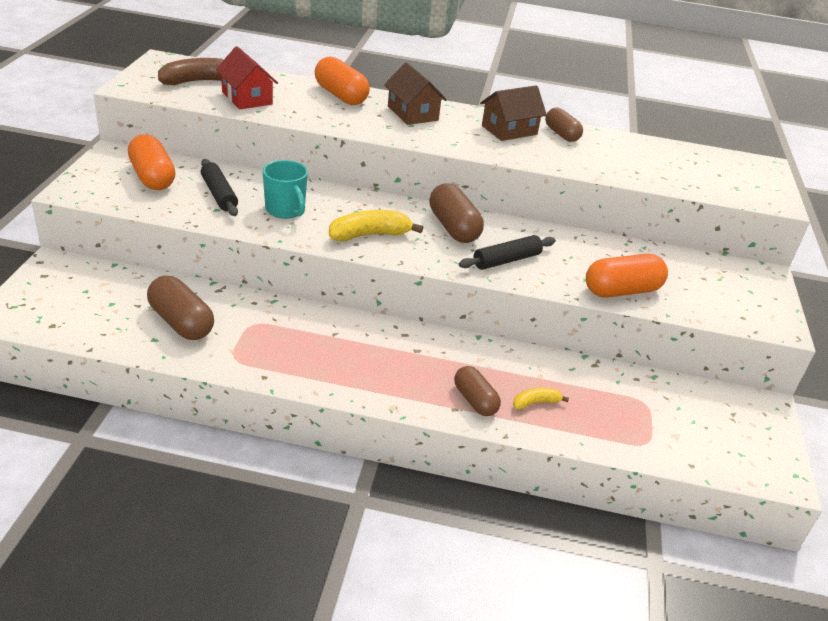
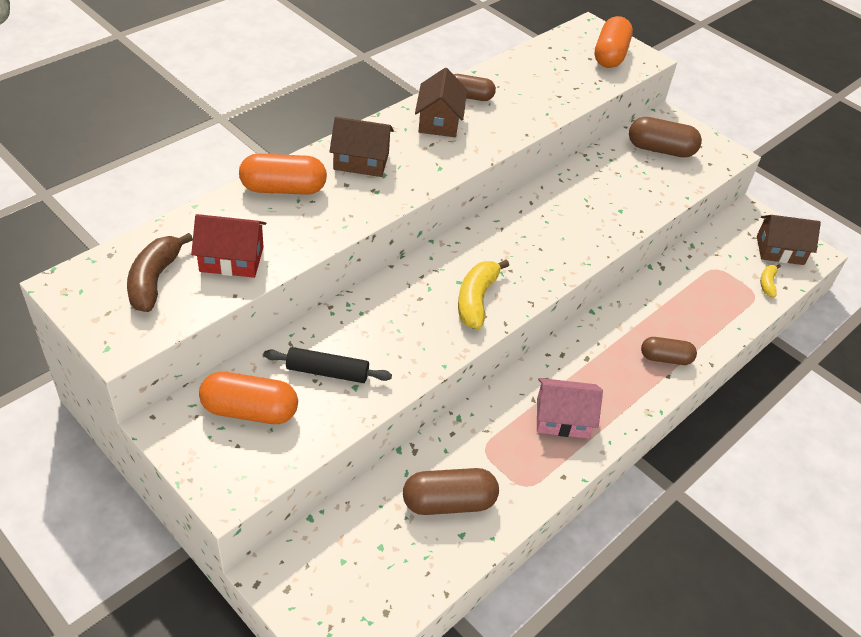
camera: 55 degrees left, 10 degrees up
(285, 210) = (394, 336): turquoise mug -> none
(330, 356) = (562, 418): none -> pink house
(453, 227) = (500, 241): brown capsule -> brown capsule (660, 149)
(506, 260) = (568, 238): black rolling pin -> none
(535, 403) = (686, 326): yellow banana -> yellow banana (767, 284)
(622, 291) = (646, 201): orange capsule -> orange capsule (610, 55)
(743, 445) = (780, 250): none -> brown house

